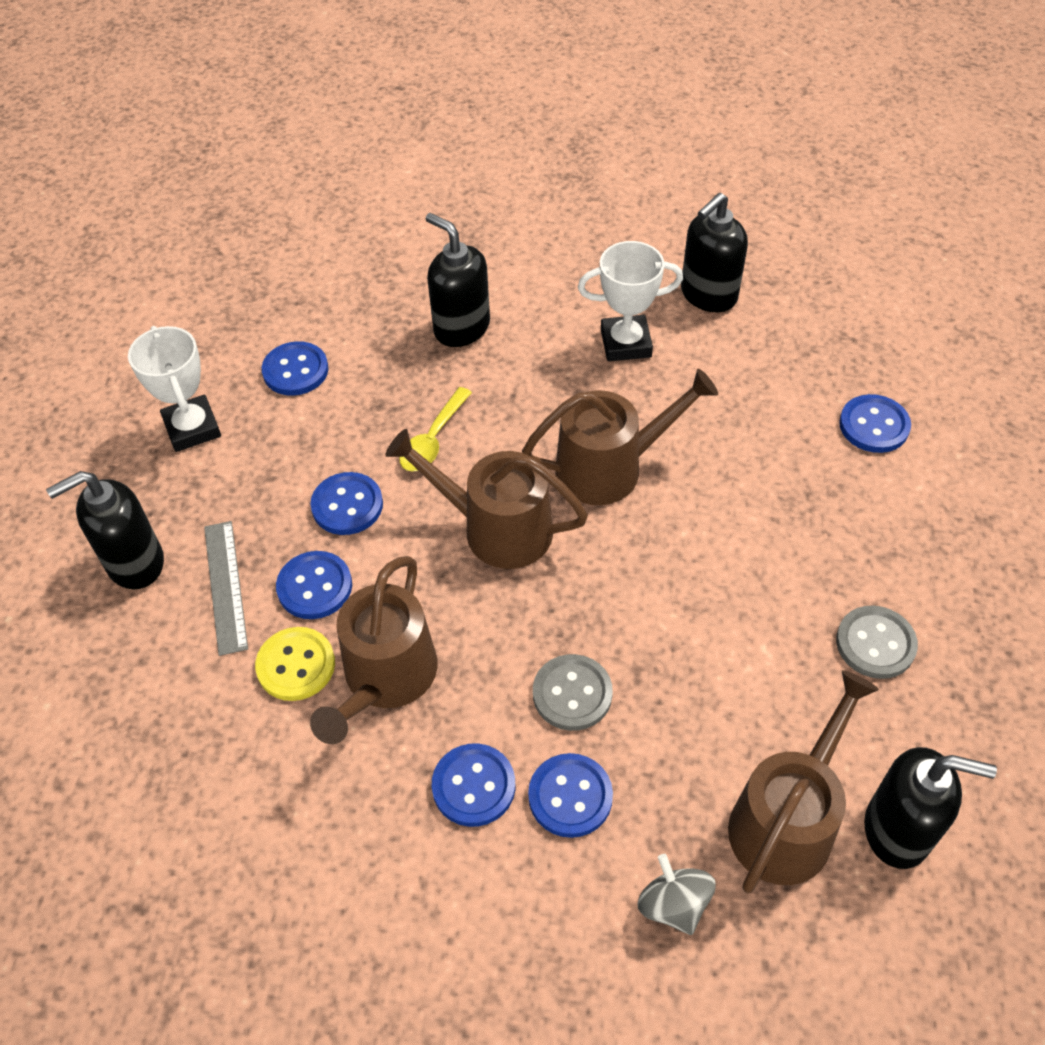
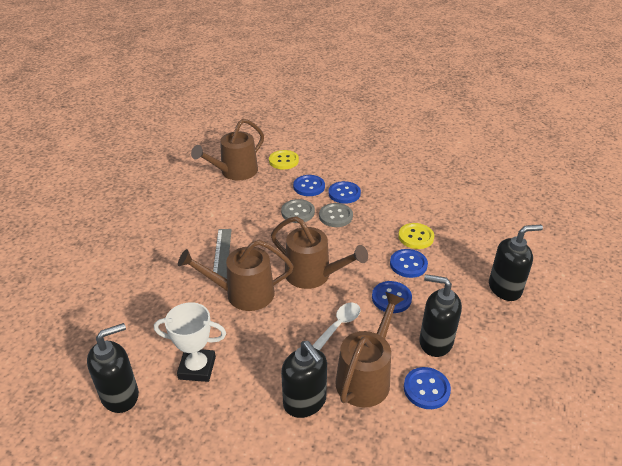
camera: 170 degrees left, 15 degrees down
(192, 428) = (491, 359): white trophy -> none
(225, 586) = (454, 271): grey ruler -> grey ruler (222, 253)
(385, 678) = (376, 227): brown watering can -> brown watering can (366, 377)
(433, 439) = (338, 326): yellow spoon -> white spoon
(673, 904) = (283, 161): grey spinning top -> yellow button
(874, 425) = (89, 291): blue button -> none
(875, 644) = (166, 209): grey button -> grey button (335, 216)
(898, 830) = (199, 165): black soap dispenser -> black soap dispenser (435, 342)

